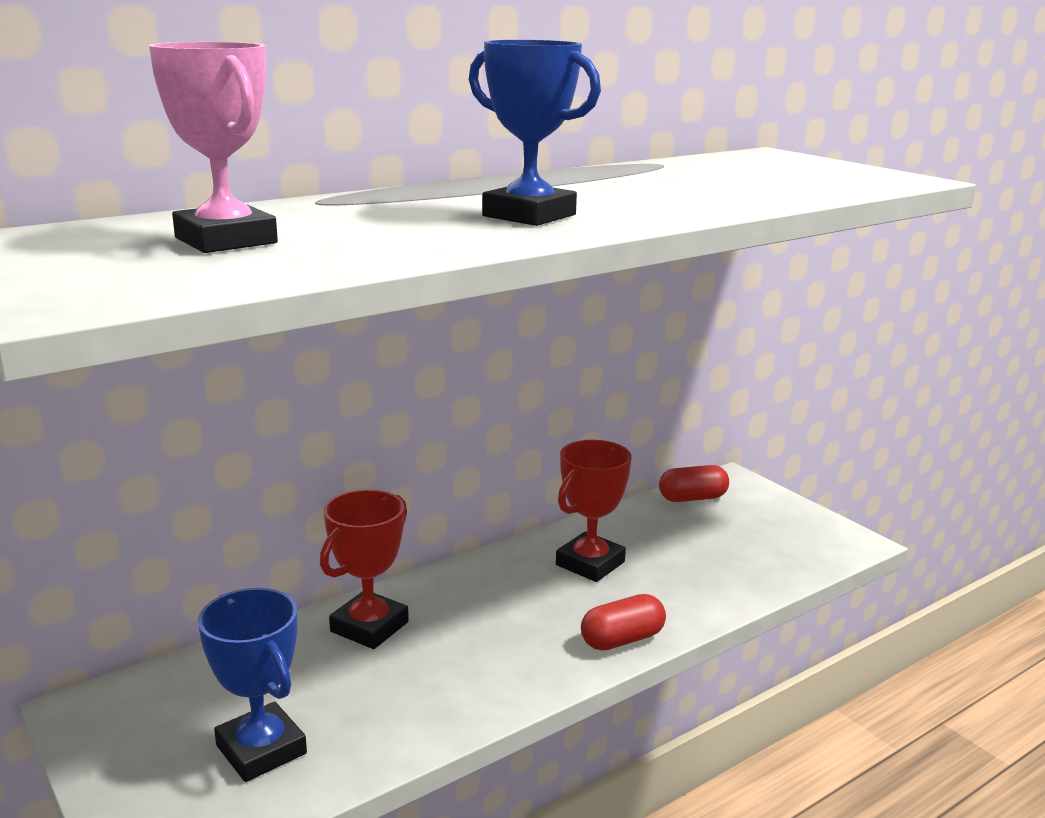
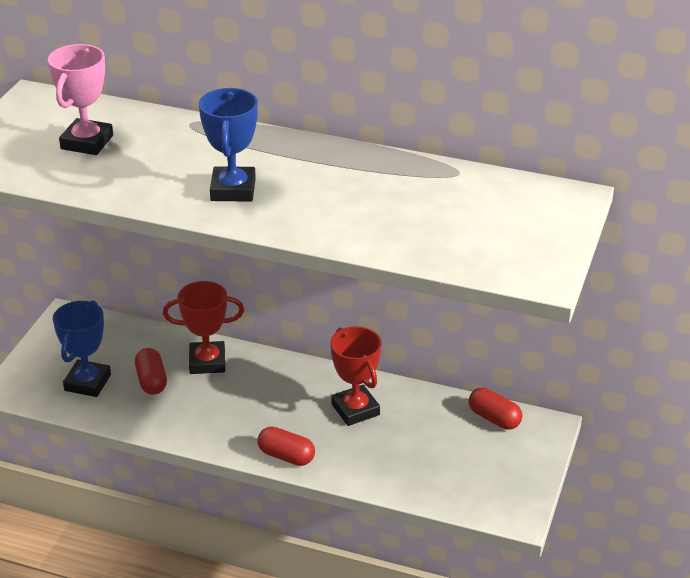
camera: 55 degrees right, 15 degrees up
(343, 687) = (151, 381): none -> red capsule
(590, 563) = (355, 409): red trophy -> red trophy turned 60 degrees clockwise

